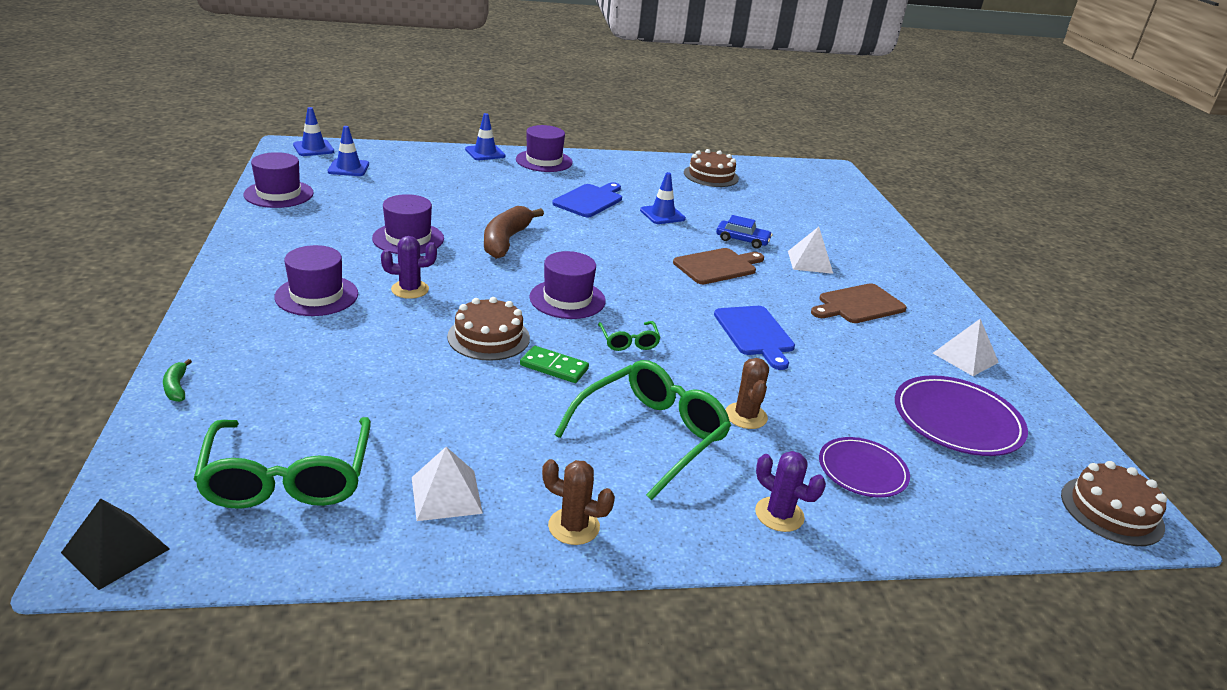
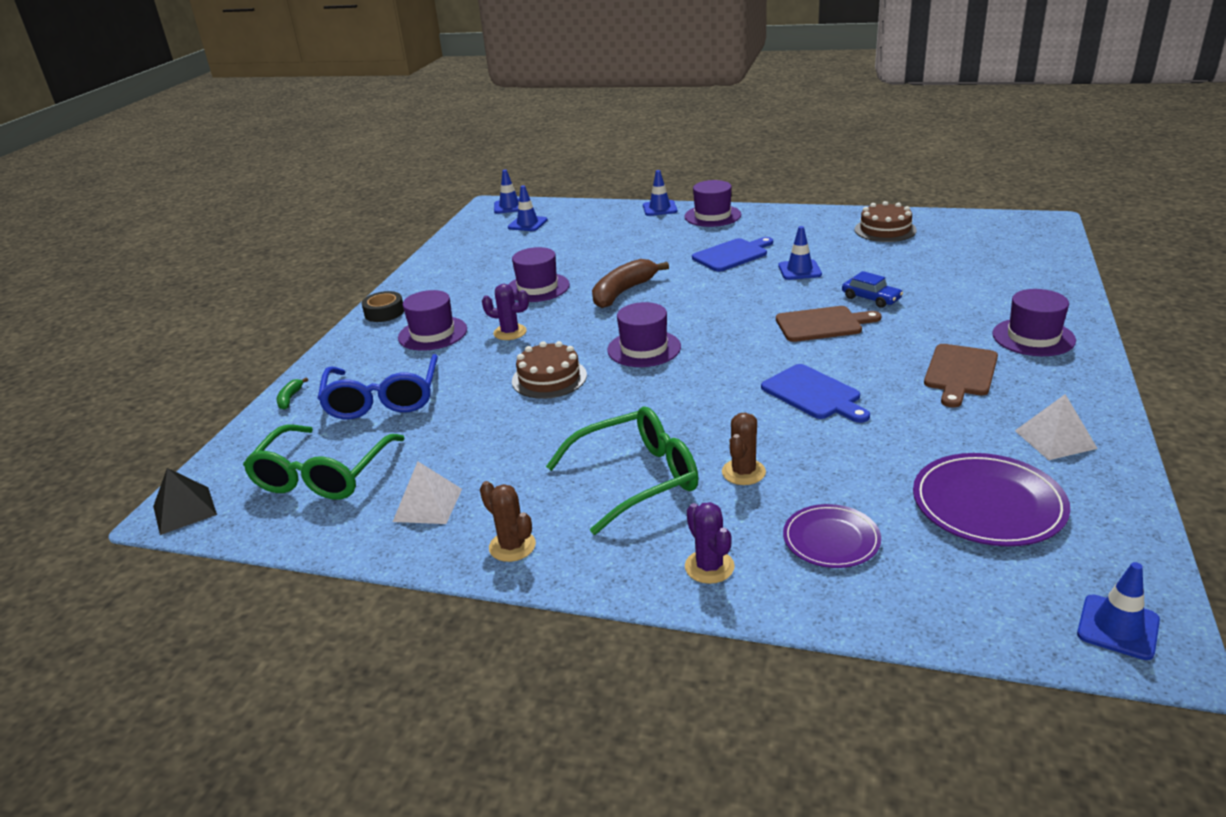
camera: 30 degrees right, 0 degrees up
(236, 273) = (384, 312): none -> black tape
(279, 194) = (457, 247): purple hat -> purple hat (1033, 337)
(305, 377) = (383, 399): none -> blue glasses
(554, 367) = (589, 409): green domino -> none
(629, 342) = (675, 392): green glasses -> none
(755, 333) = (814, 394): blue cutting board -> blue cutting board turned 45 degrees counterclockwise
(810, 262) = (935, 324): white pyramid -> none
(858, 305) = (960, 373): brown cutting board -> brown cutting board turned 60 degrees counterclockwise
(1111, 511) = (1118, 627): brown cake -> blue traffic cone

